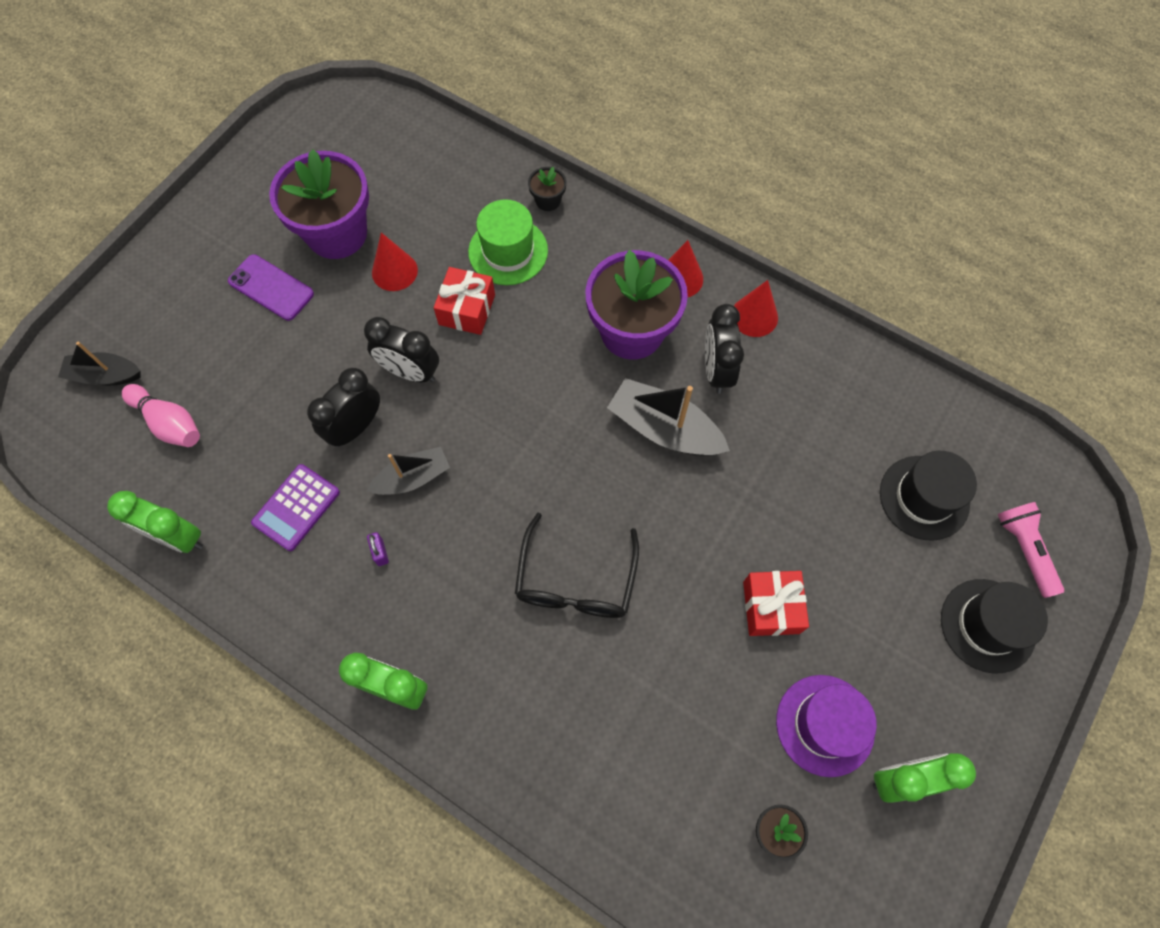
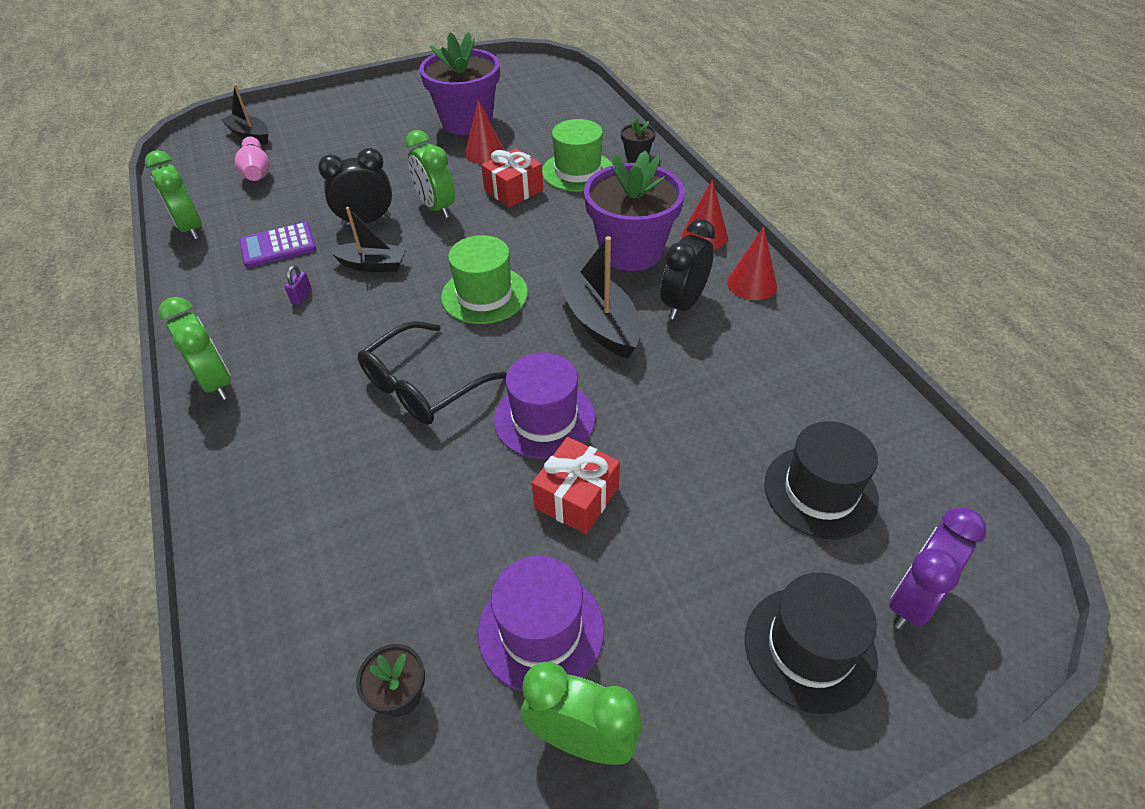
camera: 35 degrees right, 20 degrees down
(271, 288) = (395, 132): purple phone -> none
(410, 372) = (436, 207): black clock -> green clock
(545, 454) = (484, 295): none -> green hat
(695, 552) = (544, 418): none -> purple hat
(1024, 550) = (912, 600): pink flashlight -> purple clock

